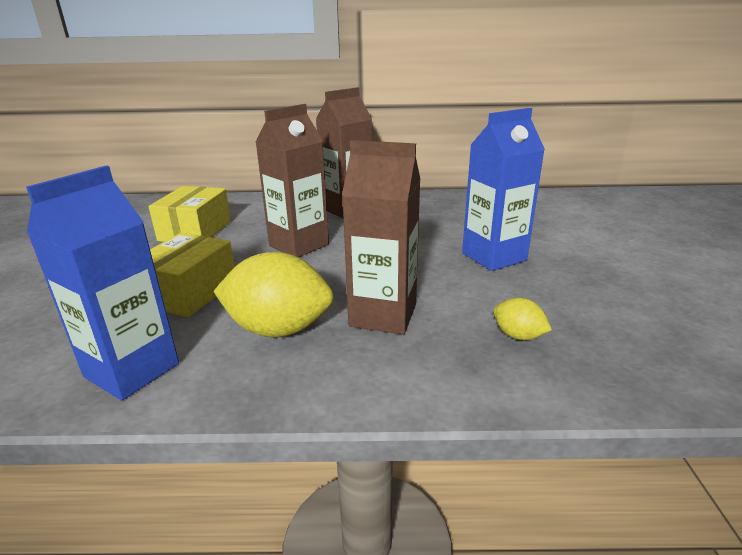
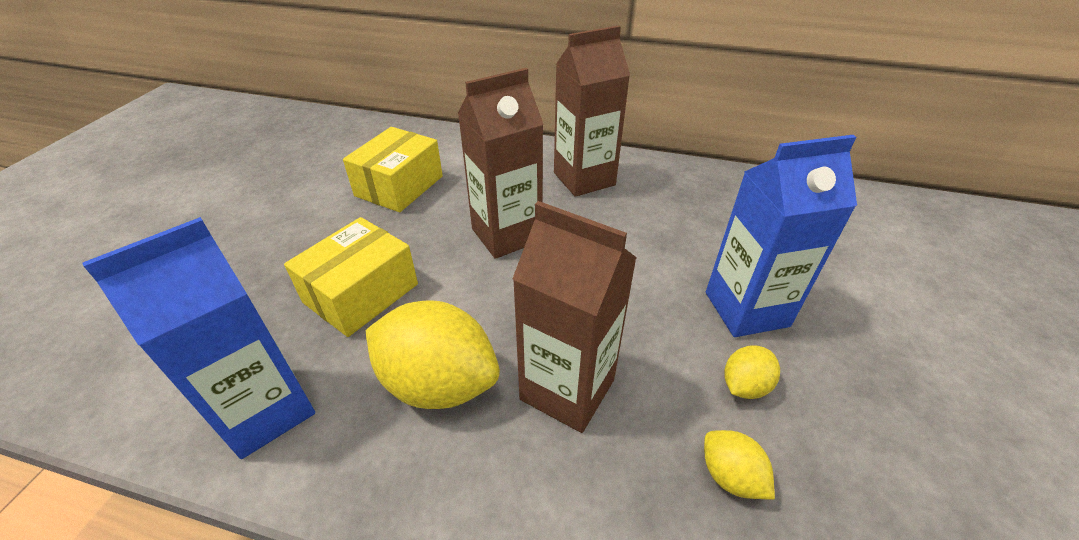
camera: 15 degrees right, 15 degrees up
(508, 292) = (744, 385): none -> yellow lemon

